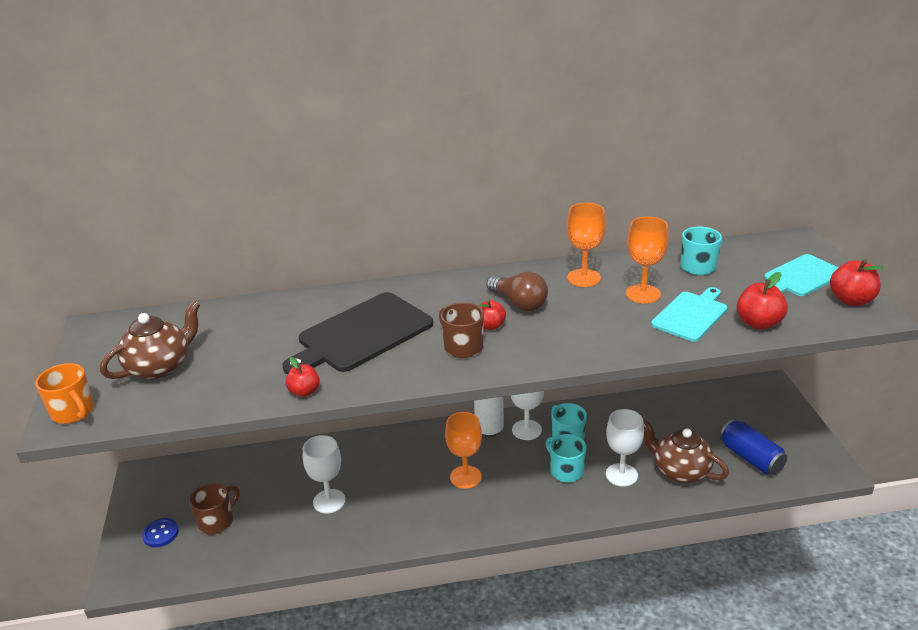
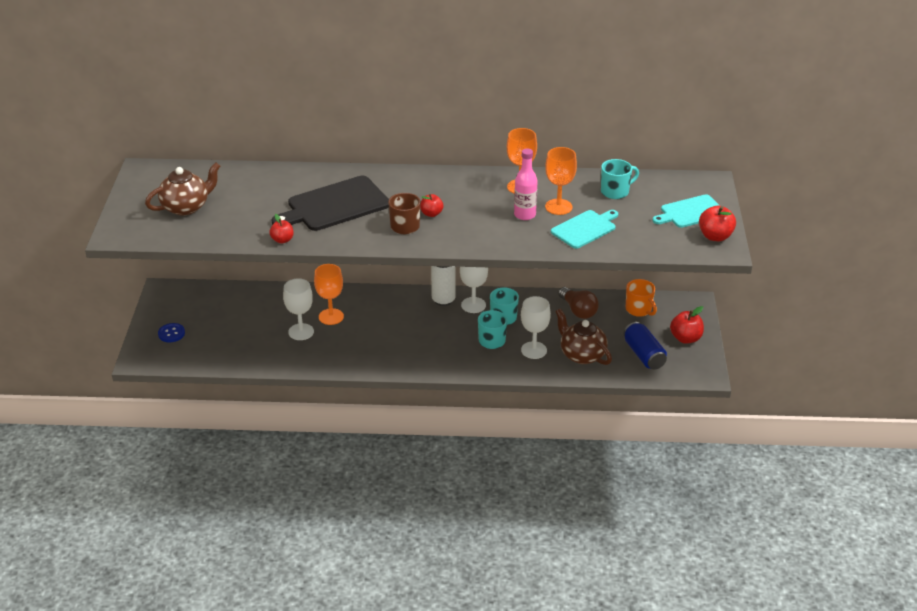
camera: 10 degrees right, 5 degrees up
(73, 412) = (124, 229): orange mug -> orange mug (639, 310)
(217, 521) = (214, 332): brown mug -> none
(465, 477) = (411, 332): orange goblet -> orange goblet (331, 317)
(519, 303) = (460, 199): brown light bulb -> brown light bulb (578, 310)
(607, 310) = (525, 215): none -> pink bottle
(758, 323) = (631, 242): red apple -> red apple (685, 338)

